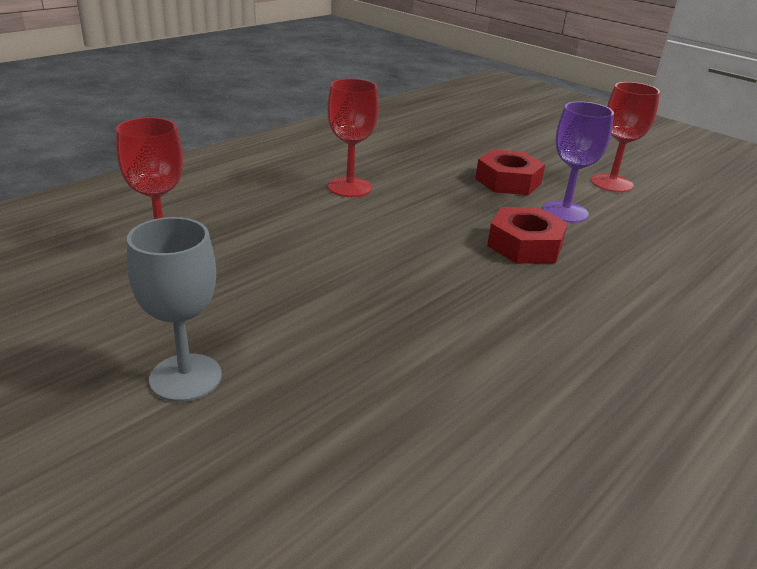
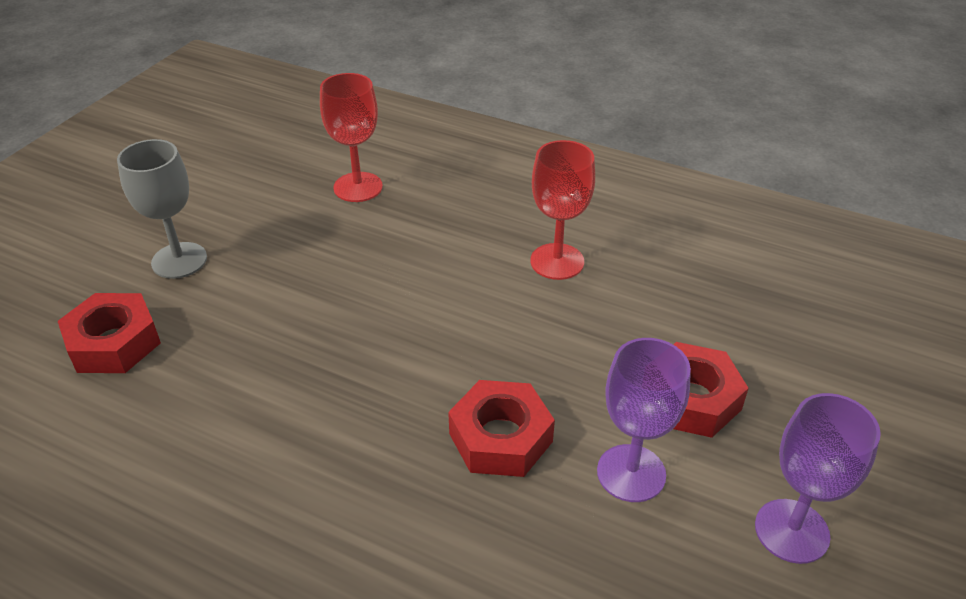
camera: 75 degrees right, 10 degrees up
(310, 444) = (114, 343): none -> red nut
(611, 183) = (791, 531): red goblet -> purple goblet

